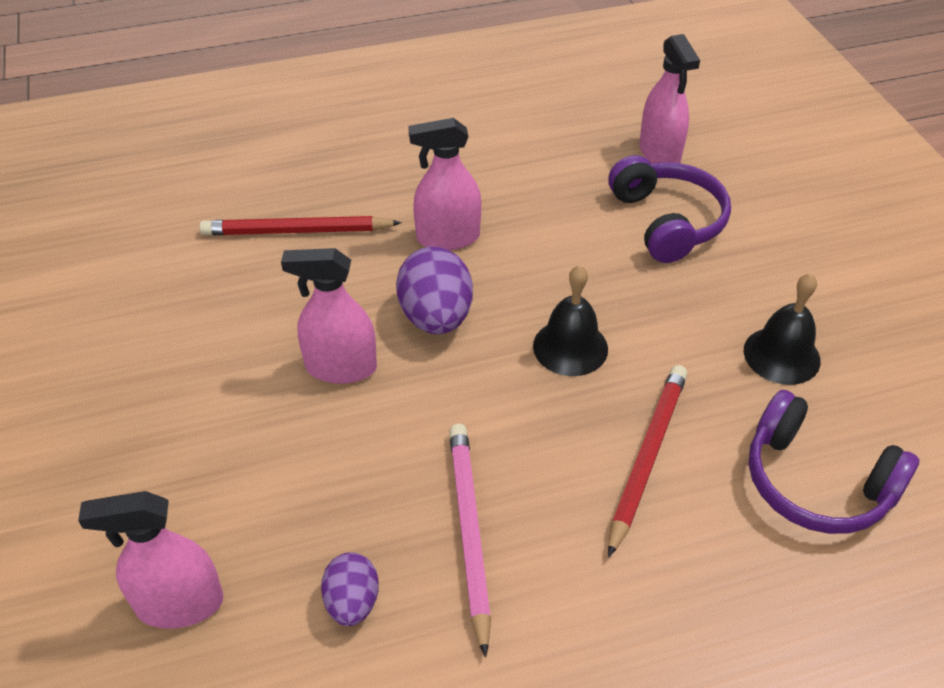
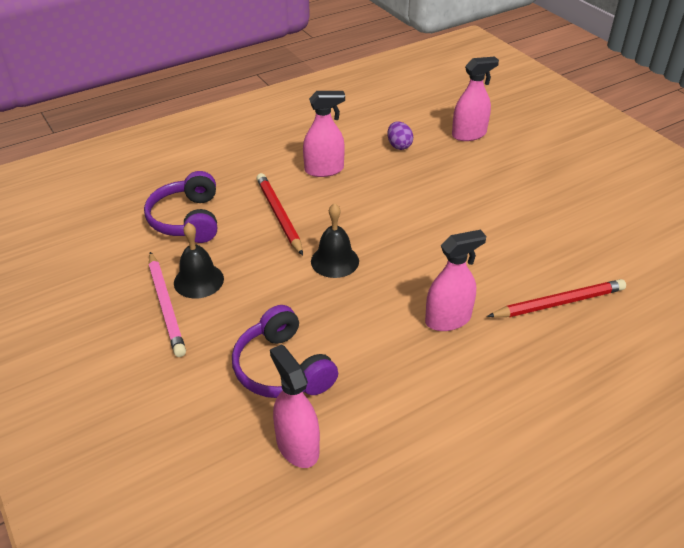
camera: 165 degrees right, 5 degrees down
(341, 367) = (465, 226): pink spray bottle -> pink spray bottle (324, 170)
(436, 317) = (426, 263): purple egg -> none
(469, 531) = (360, 173): pink pencil -> pink pencil (166, 306)
(647, 456) = (279, 215): red pencil -> red pencil turned 150 degrees clockwise
(816, 482) = (187, 219): purple headphones -> purple headphones turned 120 degrees counterclockwise

